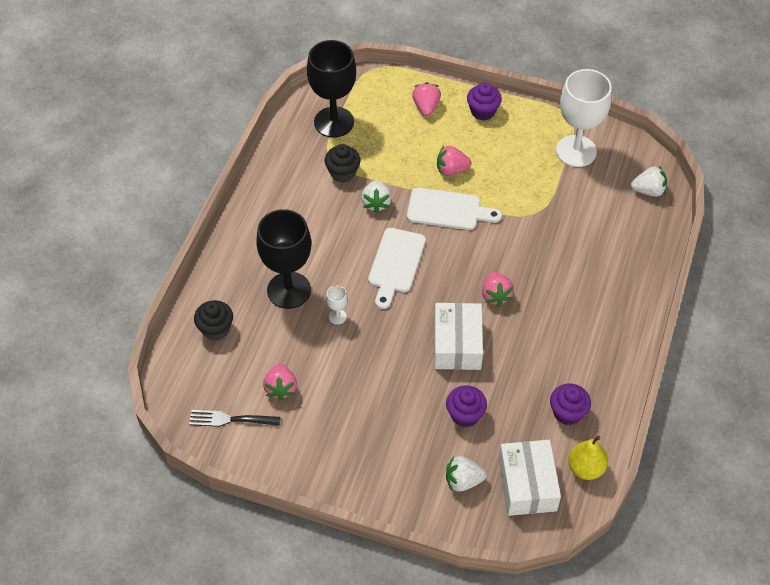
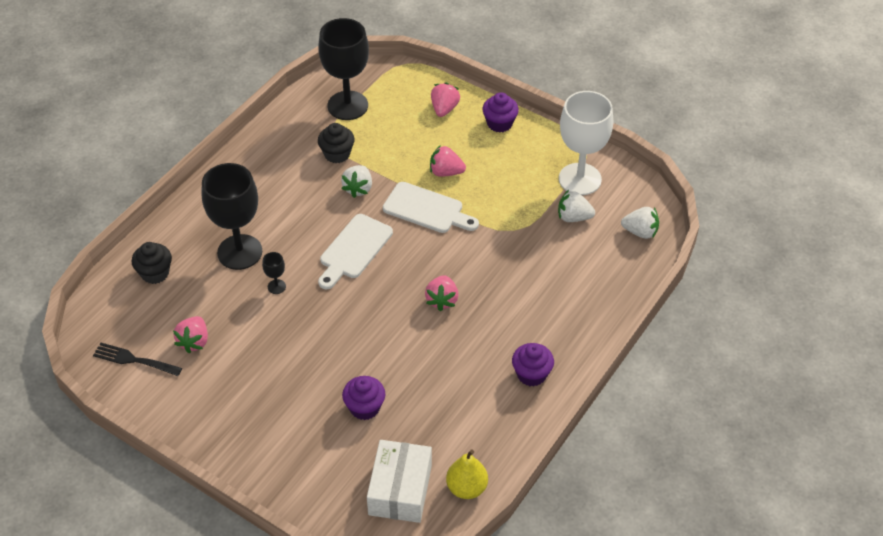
camera: 15 degrees right, 5 degrees down
(337, 316) = (276, 286): white goblet -> black goblet
(457, 344) = (384, 338): white box -> none
(463, 481) = (337, 471): white strawberry -> white strawberry (573, 217)
(567, 413) = (469, 429): purple cupcake -> purple cupcake (531, 374)

